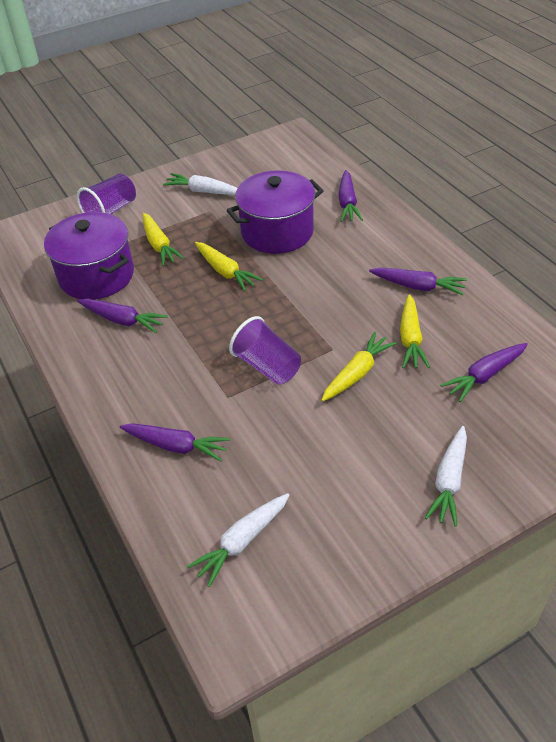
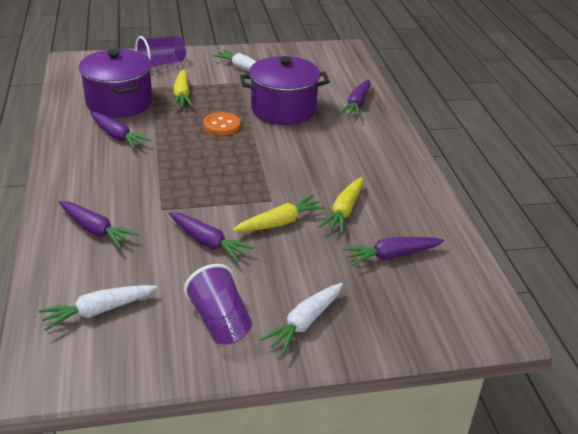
camera: 15 degrees right, 10 degrees down
(225, 272) = (222, 125): yellow carrot -> orange button
(267, 366) = (208, 197): purple cup -> purple cup (220, 321)
(418, 286) = (377, 176): purple carrot -> purple carrot (208, 242)

